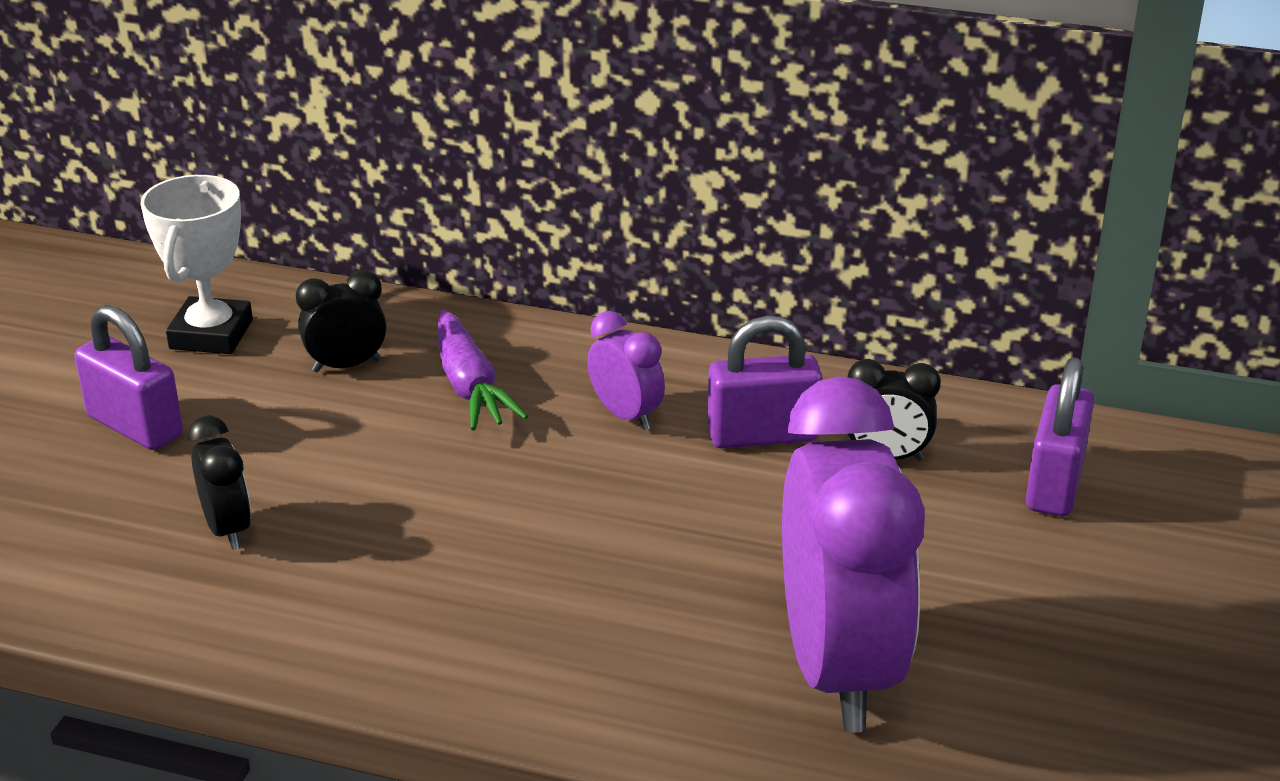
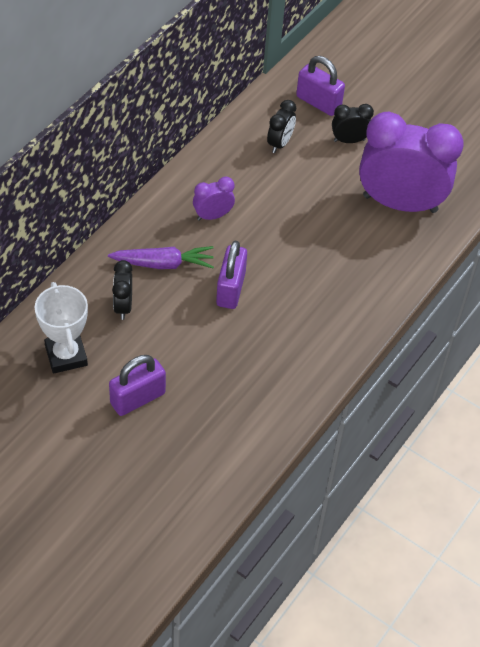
camera: 75 degrees left, 20 degrees up
(211, 334) = (66, 355): white trophy -> white trophy turned 45 degrees clockwise
(227, 529) = (237, 374): black clock -> black clock (349, 140)
(762, 435) = (248, 176): purple padlock -> purple padlock (230, 289)

